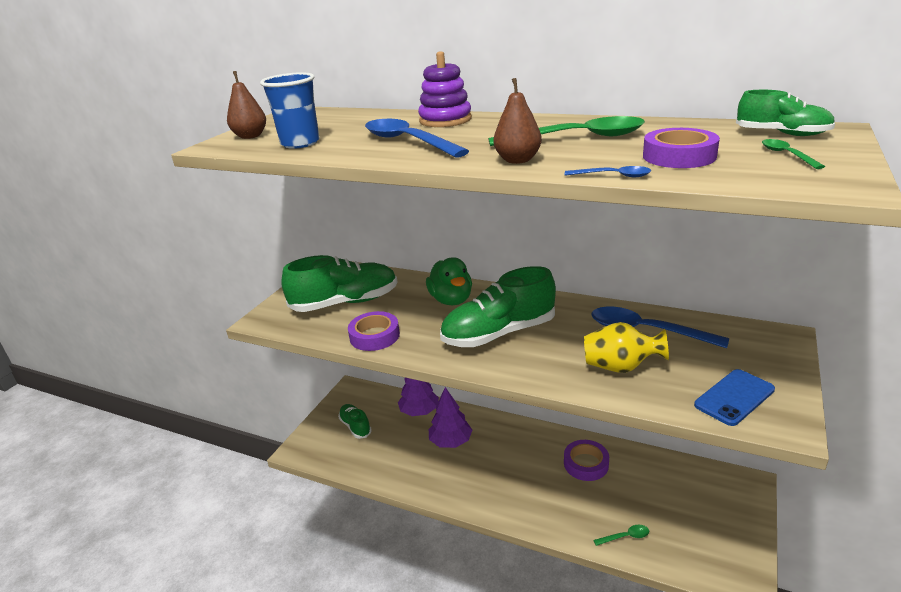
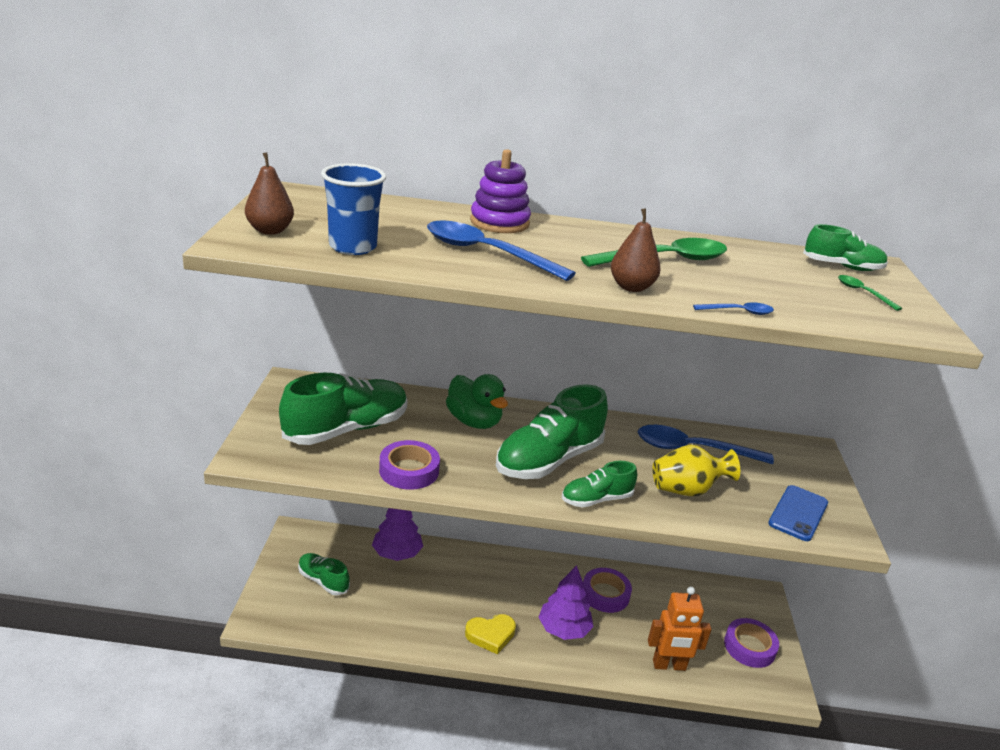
camera: 25 degrees left, 0 degrees up
(450, 441) = (449, 586): purple tree -> purple tree (563, 629)
(469, 486) = (490, 635): none -> yellow heart
(524, 369) = (596, 499): none -> green shoe
(625, 537) = (669, 665): green spoon -> orange robot
(679, 156) = (777, 290): purple tape -> purple tape (749, 647)

